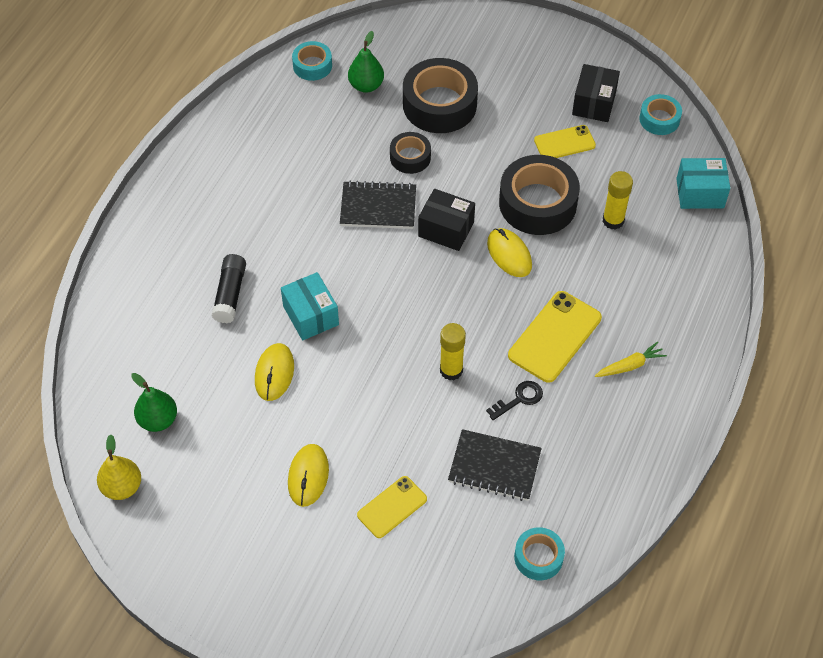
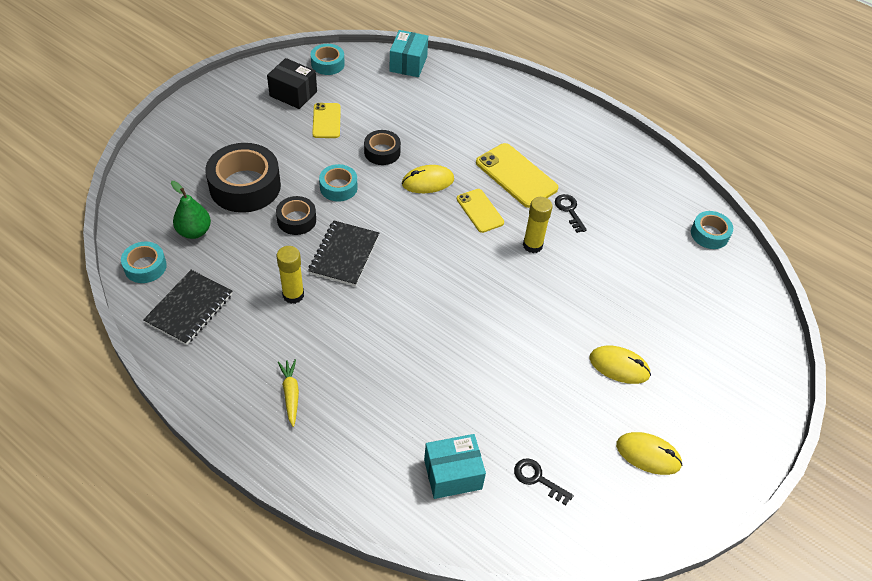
camera: 80 degrees left, 5 degrees down
(122, 487) = (609, 524): yellow pear -> none
(158, 420) = (537, 479): green pear -> black key
(230, 294) = (405, 390): black glue stick -> none
(274, 373) = (506, 371): yellow mouse -> yellow mouse (648, 455)
(311, 315) = (449, 330): turquoise box -> turquoise box (452, 474)
(392, 507) = (656, 314): yellow phone -> yellow phone (480, 211)
(446, 229) = (387, 215): black box -> none
(468, 179) = (338, 187): none -> turquoise tape
(494, 467) = (628, 240): black notebook -> black notebook (189, 309)
(537, 203) = (382, 152): black tape -> black tape, size x0.54
(613, 220) = (416, 115): yellow glue stick -> yellow glue stick (293, 295)
(630, 365) = (553, 142): yellow carrot -> yellow carrot (290, 394)

